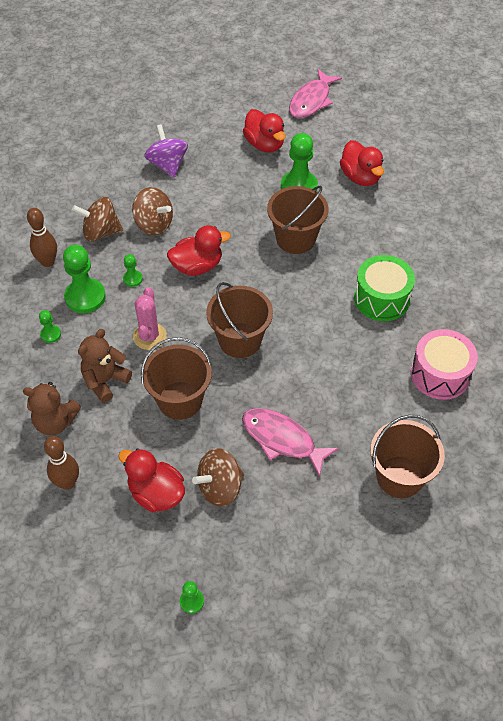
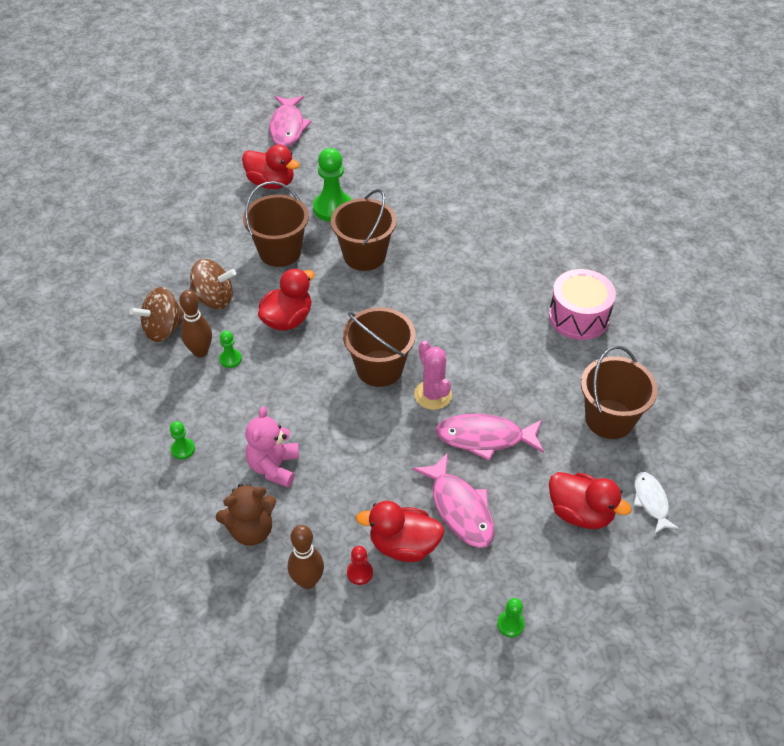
camera: 30 degrees left, 5 degrees down
(48, 262) = (126, 381): brown bowling pin -> brown bowling pin (200, 351)
(85, 297) = (193, 397): green pawn -> none
(105, 381) = (274, 467): brown teddy bear -> pink teddy bear
(109, 497) = (360, 573): none -> red pawn
(149, 336) = (288, 404): pink cactus -> pink cactus (433, 395)
(167, 165) = (186, 238): purple spinning top -> none
(180, 400) = (362, 449): brown bucket -> brown bucket (280, 251)
(220, 487) = (460, 508): brown spinning top -> pink fish
(360, 177) = (384, 177): red duck -> red duck (580, 513)
(381, 299) = (481, 275): green drum -> none
(382, 565) = (651, 501): none -> white fish

